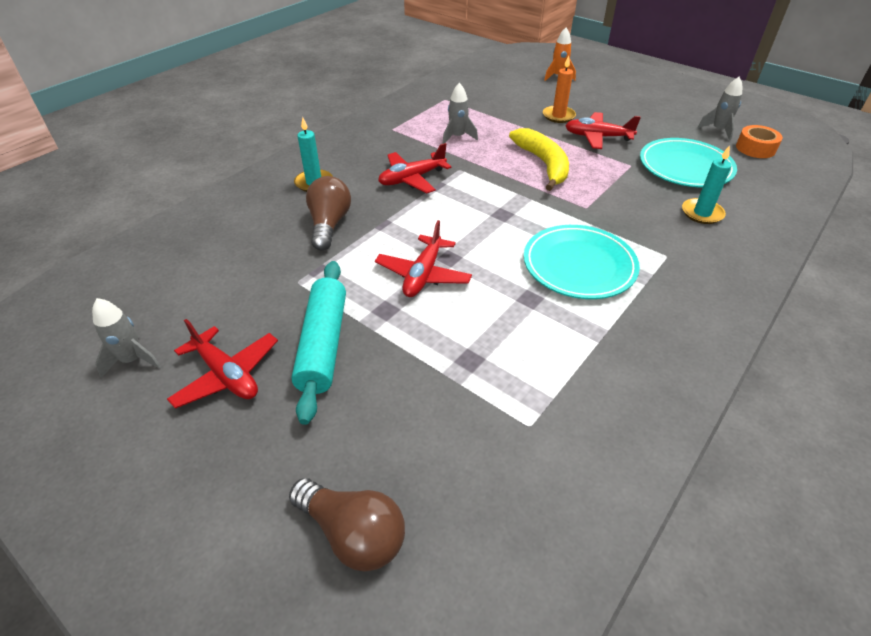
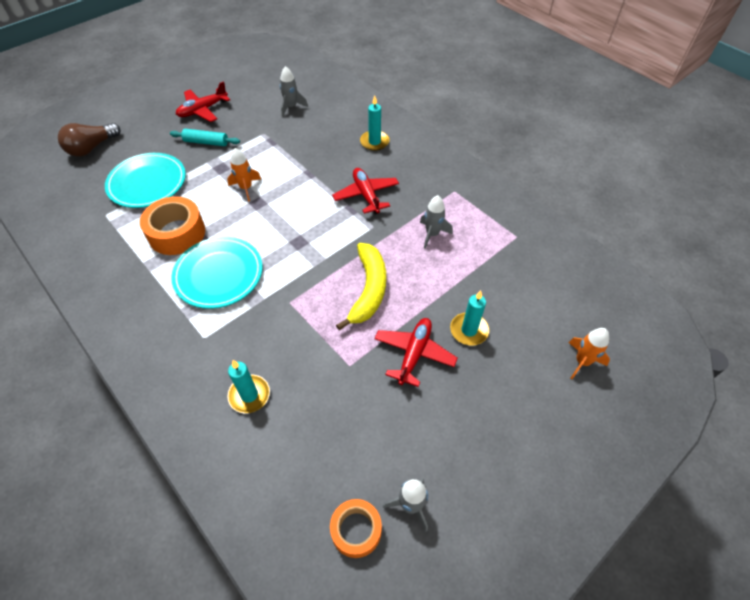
camera: 100 degrees right, 10 degrees up
(133, 360) = (229, 81): grey rocket -> grey rocket (291, 107)
(323, 344) = (206, 142): turquoise rolling pin -> turquoise rolling pin, size x0.62
(329, 224) = (318, 148): brown light bulb -> none
(423, 275) = (246, 188): red plane -> orange rocket
(531, 322) = (177, 233): none -> orange tape
(543, 164) = (368, 289): yellow banana -> yellow banana turned 75 degrees counterclockwise
(558, 116) = (469, 330): orange candle -> turquoise candle
(685, 167) = (333, 419): turquoise plate -> turquoise plate (147, 183)

